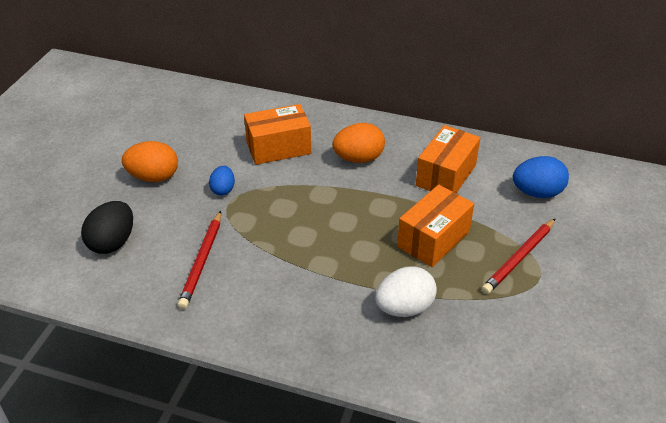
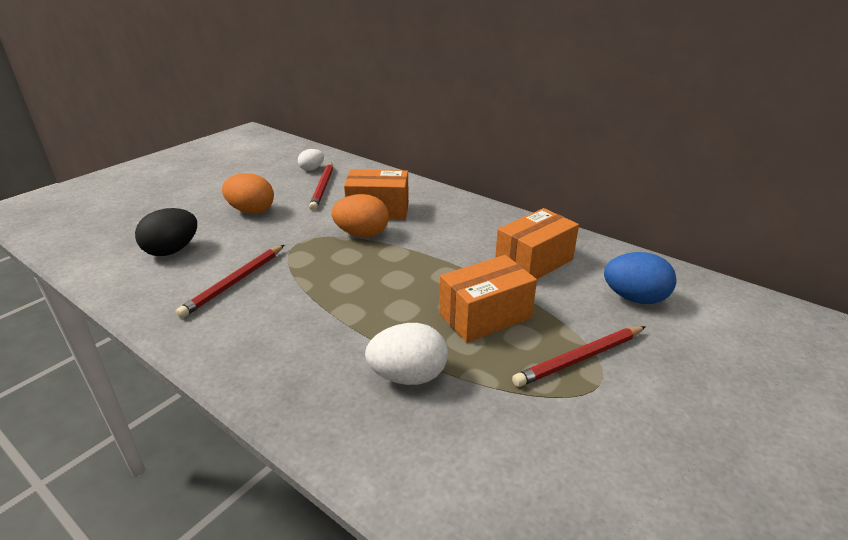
camera: 20 degrees right, 10 degrees down
(175, 108) = (312, 169): none -> white egg
(205, 131) = (323, 188): none -> red pencil
(223, 189) = (302, 231): blue egg -> none
(358, 158) = (449, 232): orange egg -> orange egg (362, 234)

